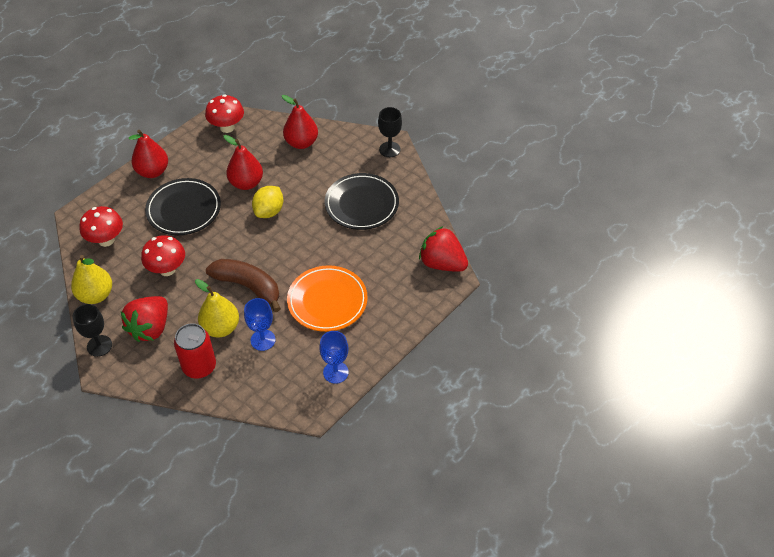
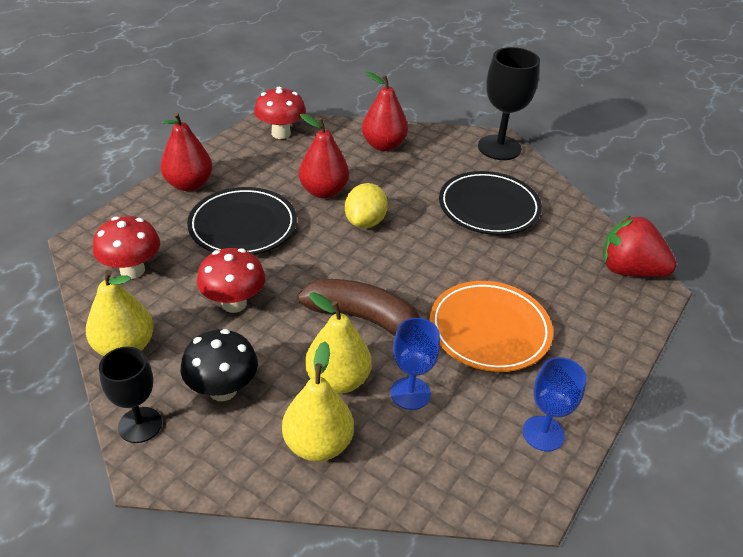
camera: 10 degrees left, 10 degrees down
(150, 328) = (223, 390): red strawberry -> black mushroom
(199, 366) = (318, 444): red can -> yellow pear
(389, 149) = (499, 147): black goblet -> black goblet, size x1.57

